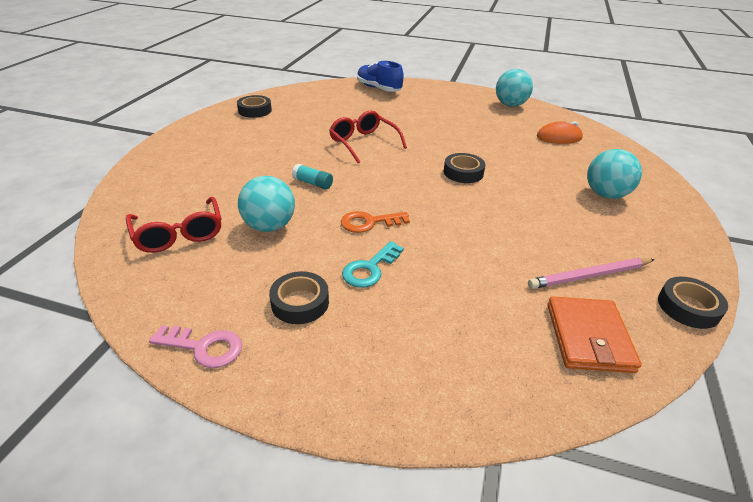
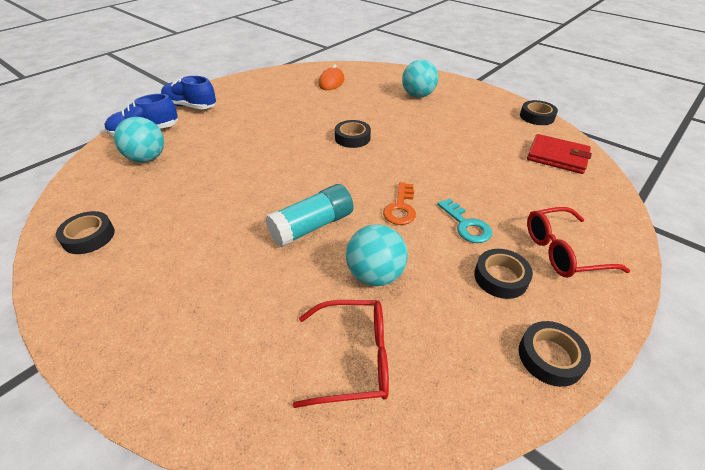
camera: 65 degrees left, 5 degrees up
(204, 347) = (550, 357): pink key -> black tape
(313, 183) = (312, 226): turquoise glue stick -> turquoise glue stick, size x1.89
(363, 143) = (257, 174): red glasses -> red glasses (562, 251)
(431, 92) = (190, 106): none -> blue shoe
(510, 105) = (260, 81): turquoise ball -> turquoise ball (147, 158)
(589, 337) = (557, 156): orange wallet -> red wallet
(590, 276) = (502, 134): pink pencil -> none

